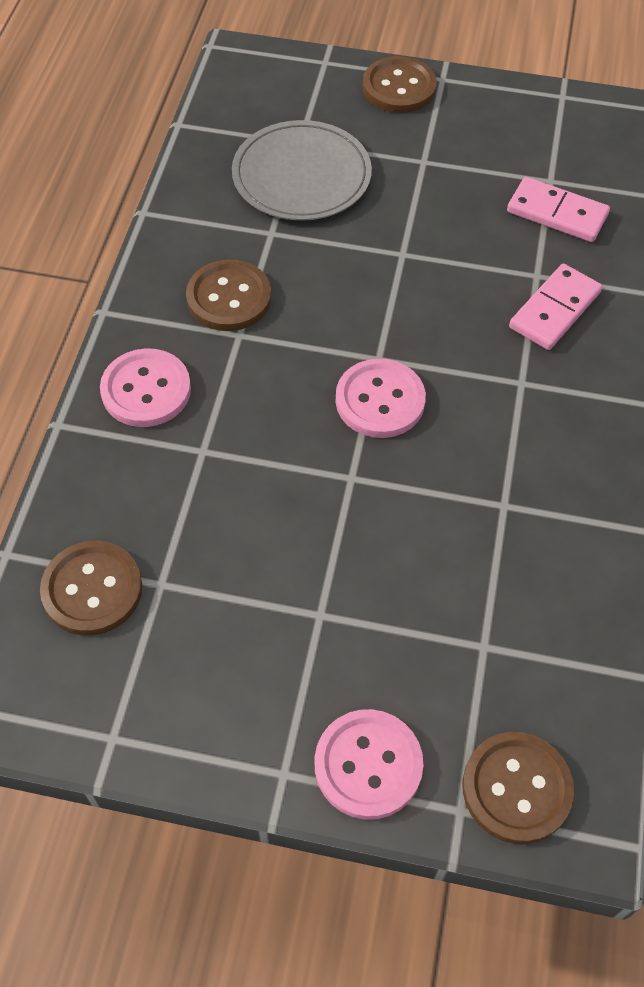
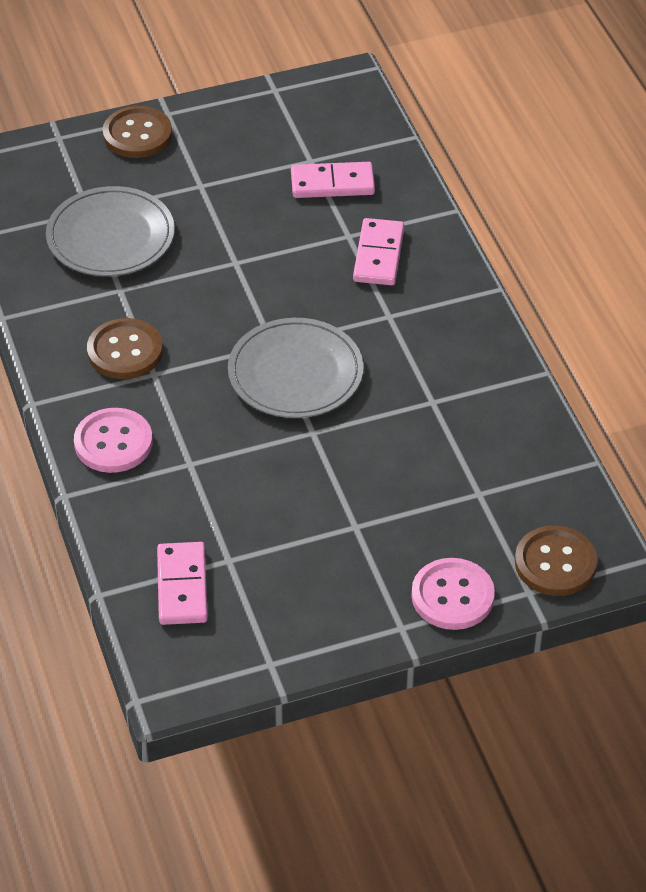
camera: 30 degrees left, 10 degrees down
(92, 589) = (182, 586): brown button -> pink domino
(380, 400) = (295, 373): pink button -> grey plate

